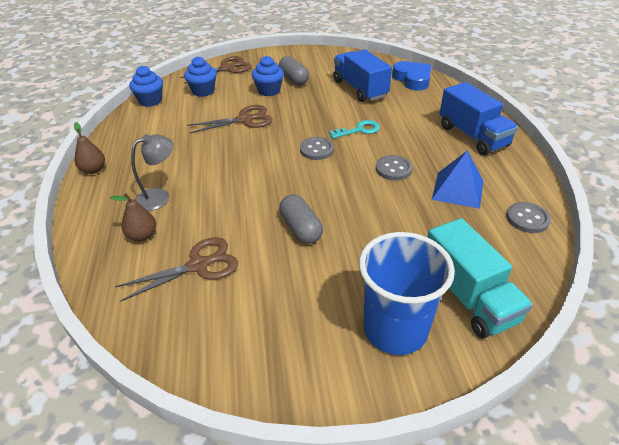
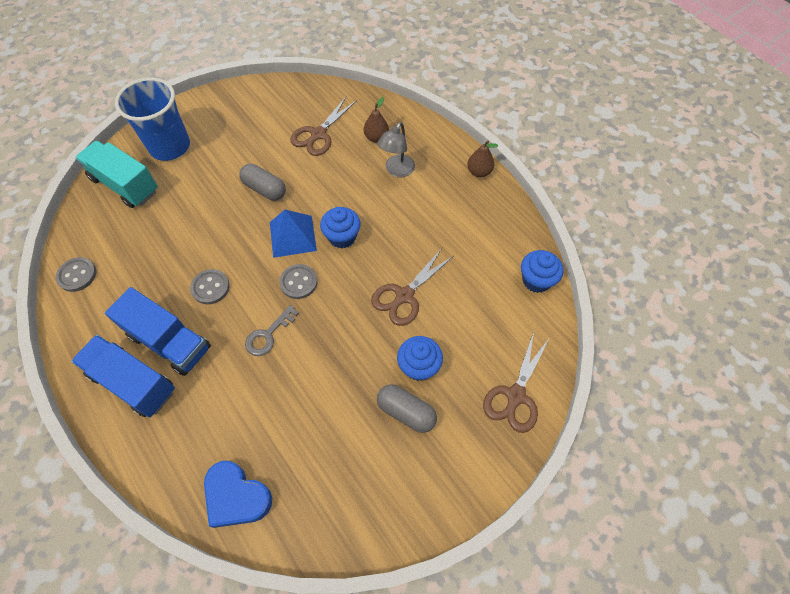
camera: 150 degrees right, 20 degrees up
(203, 91) = (496, 327): blue cupcake -> blue cupcake (342, 237)
(359, 130) = (268, 335): turquoise key -> grey key
(360, 89) = (303, 429): blue truck -> blue truck (169, 341)
(458, 189) = (142, 286): blue pyramid -> blue pyramid (292, 236)

